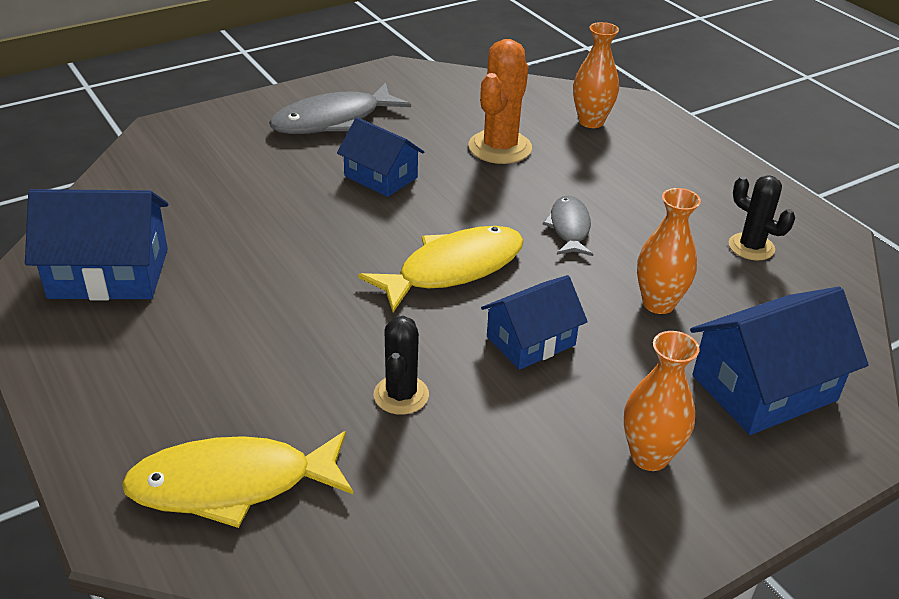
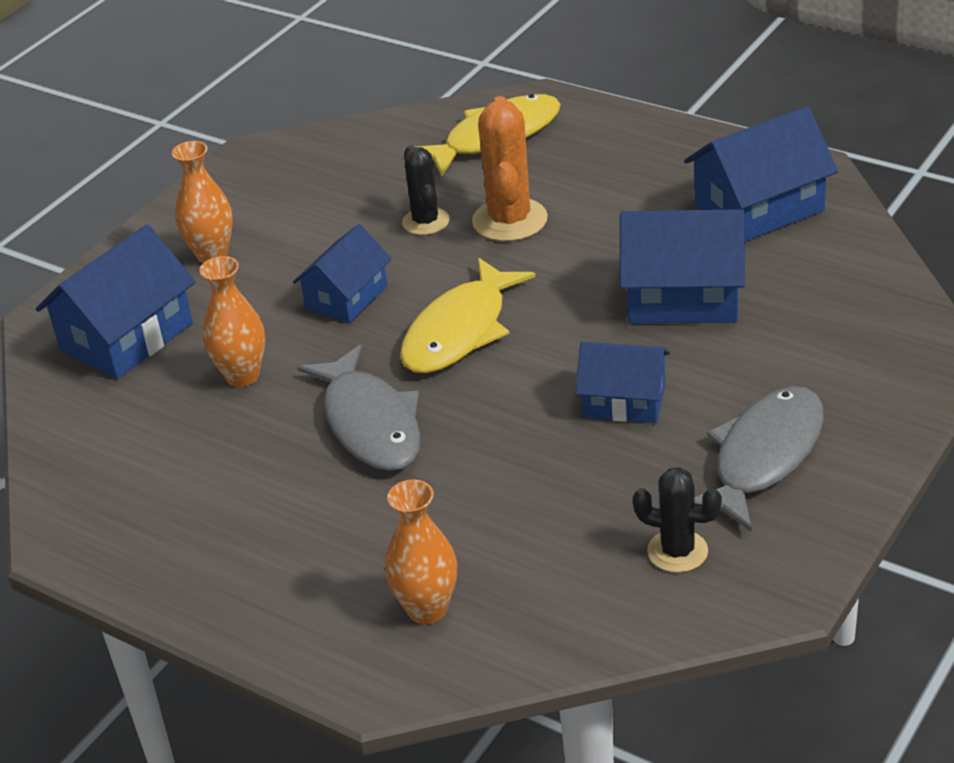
camera: 160 degrees right, 0 degrees up
(261, 227) = (683, 297): none -> blue house
(500, 147) = (520, 505): orange cactus -> orange cactus (509, 220)
(569, 228) = (370, 423): grey fish -> grey fish, size x1.69
(751, 247) = (157, 481): black cactus -> black cactus (677, 551)

